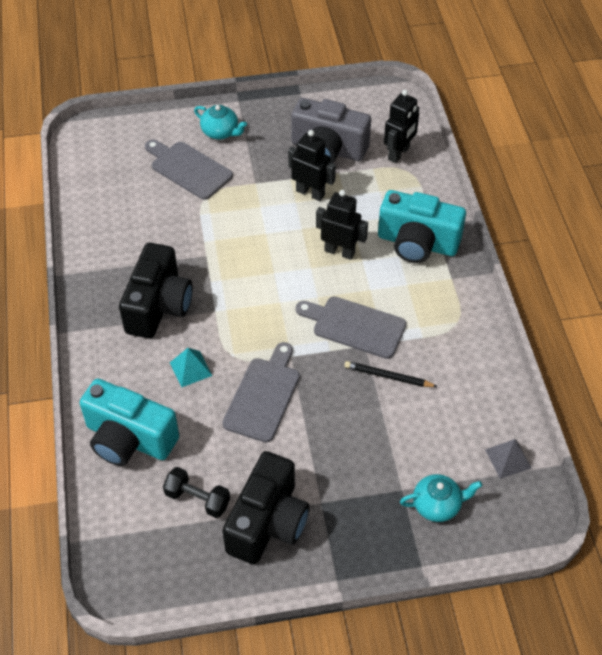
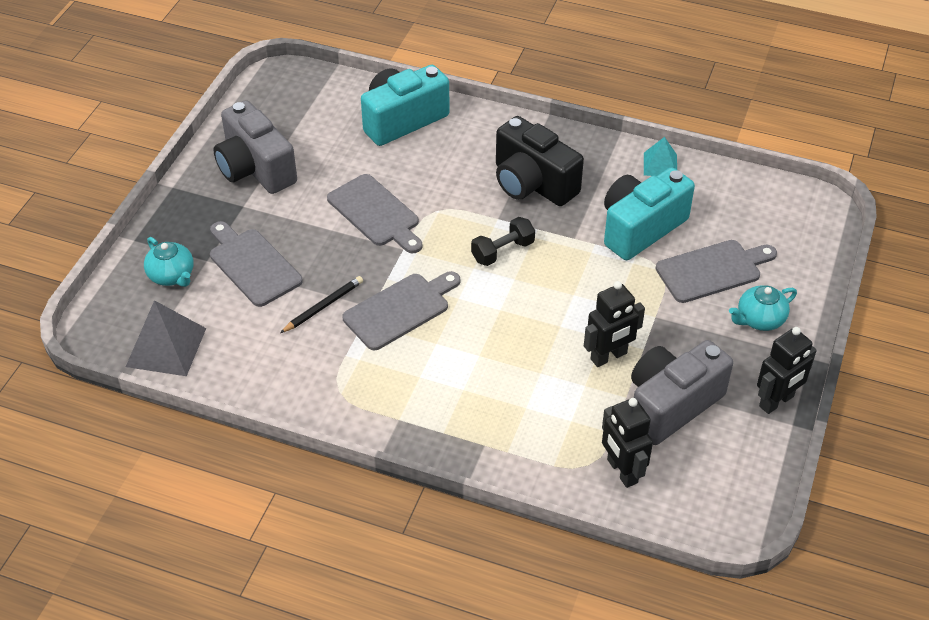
camera: 120 degrees right, 5 degrees down
(191, 369) = (443, 179): turquoise pyramid -> turquoise pyramid (660, 165)
(197, 499) = (312, 138): black dumbbell -> black dumbbell (502, 251)
(268, 522) = (255, 168): black camera -> grey camera
(339, 251) = (505, 342): black robot -> black robot (776, 401)
(382, 451) = (253, 265): none -> grey cutting board
(417, 243) = (468, 415): turquoise camera -> turquoise camera (640, 228)
(437, 505) = (172, 276): turquoise teapot -> turquoise teapot turned 60 degrees counterclockwise
(508, 458) = (166, 347): grey pyramid -> grey pyramid, size x1.68

